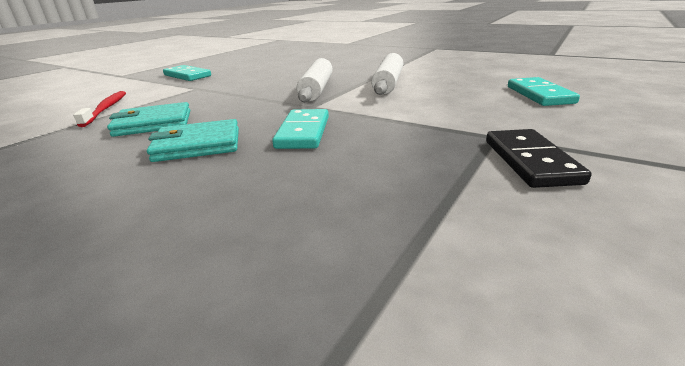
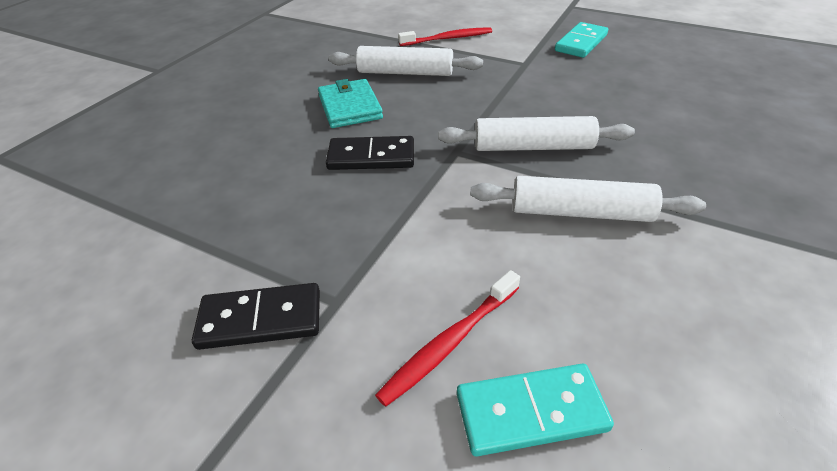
camera: 85 degrees right, 15 degrees up
(153, 123) = (405, 73): turquoise wallet -> white rolling pin
(303, 132) = (371, 157): turquoise domino -> black domino
(507, 107) = (450, 342): none -> red toothbrush

